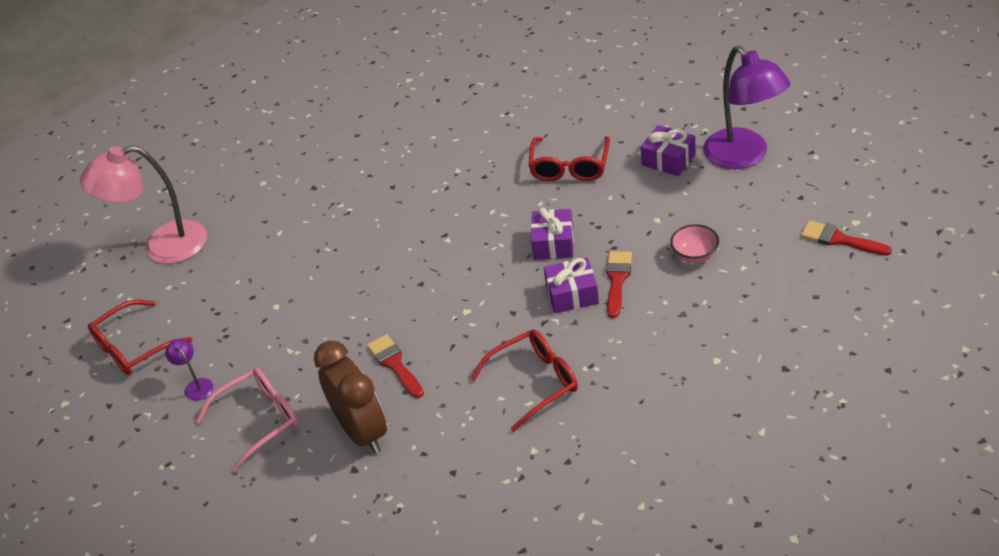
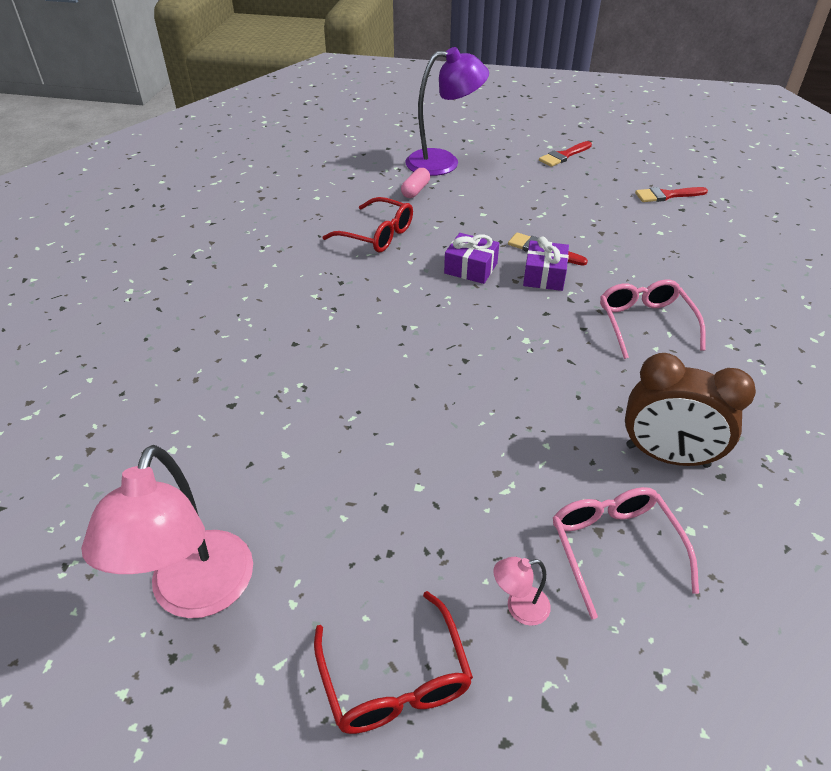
camera: 75 degrees left, 0 degrees up
(196, 385) = (519, 607): purple lamp -> pink lamp
(362, 432) = (667, 456): brown clock -> brown clock turned 150 degrees counterclockwise
(395, 364) = (575, 407): red brush -> red brush (666, 195)
(534, 382) = (645, 323): red glasses -> pink glasses
(668, 160) = (415, 190): purple gift -> pink capsule
(695, 255) = (538, 210): pink bowl -> none

